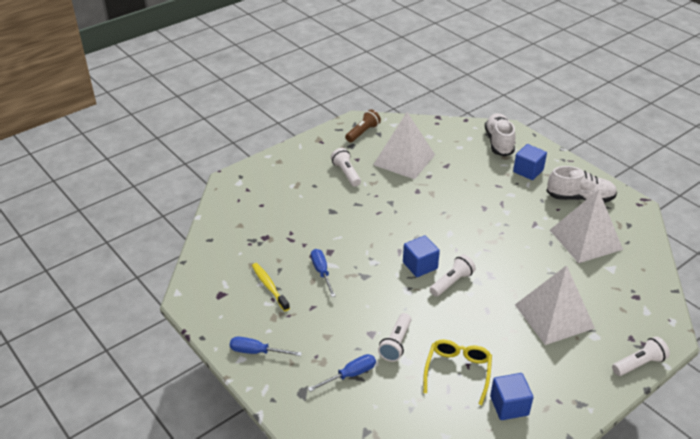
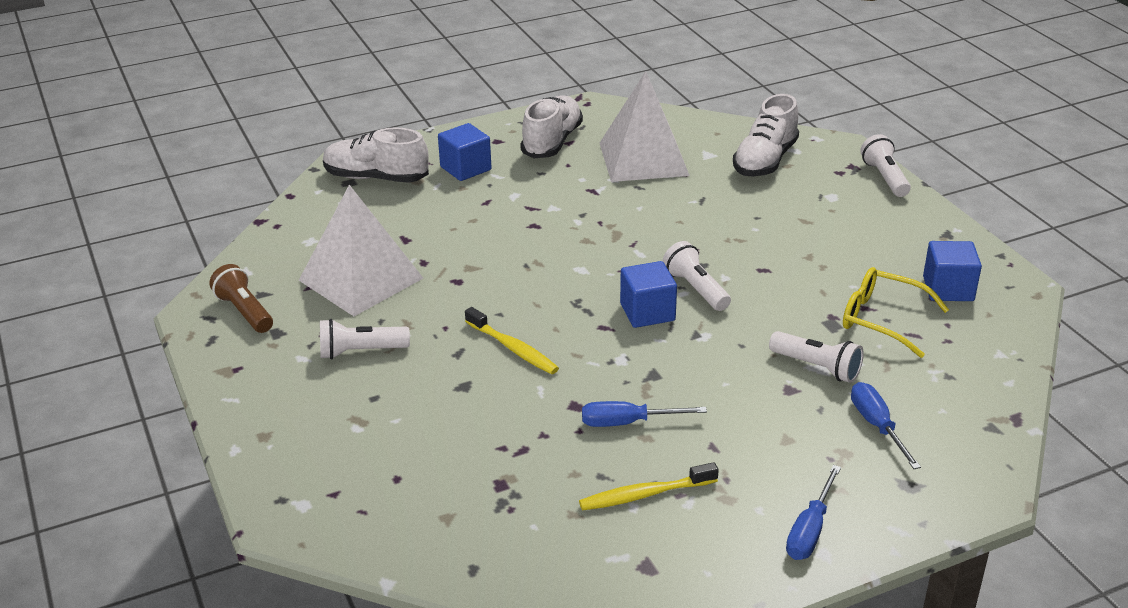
camera: 75 degrees left, 5 degrees down
(367, 221) = (513, 348): none -> yellow toothbrush
(554, 316) = (788, 218): white pyramid -> none
(621, 297) = (765, 161): none -> white shoe

